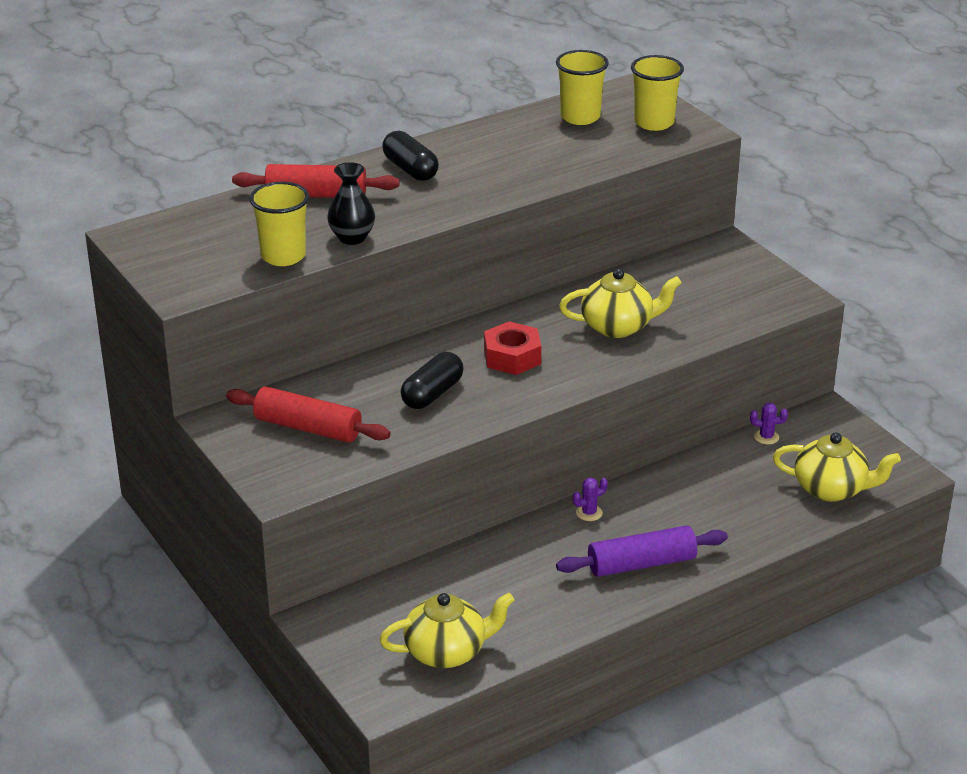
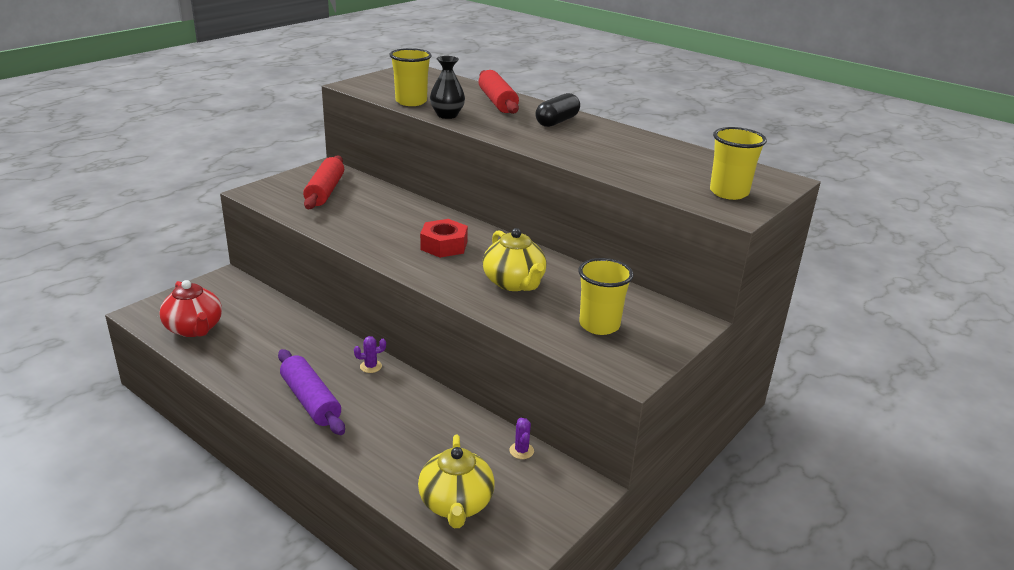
camera: 70 degrees right, 5 degrees down
(432, 394) = (381, 223): black capsule -> none
(447, 651) = (194, 329): yellow teapot -> red teapot
(580, 117) = (703, 165): yellow cup -> yellow cup (599, 325)
(589, 513) = (371, 366): purple cactus -> purple cactus turned 60 degrees counterclockwise

